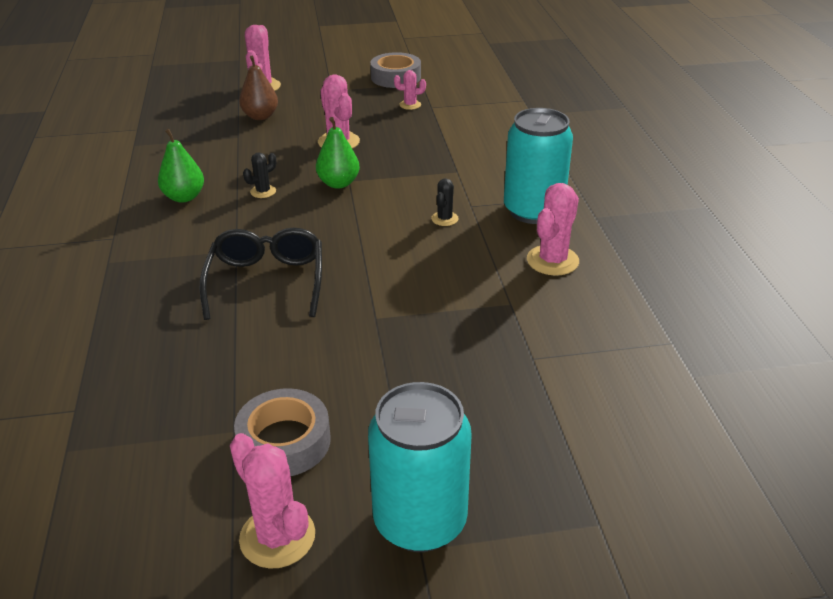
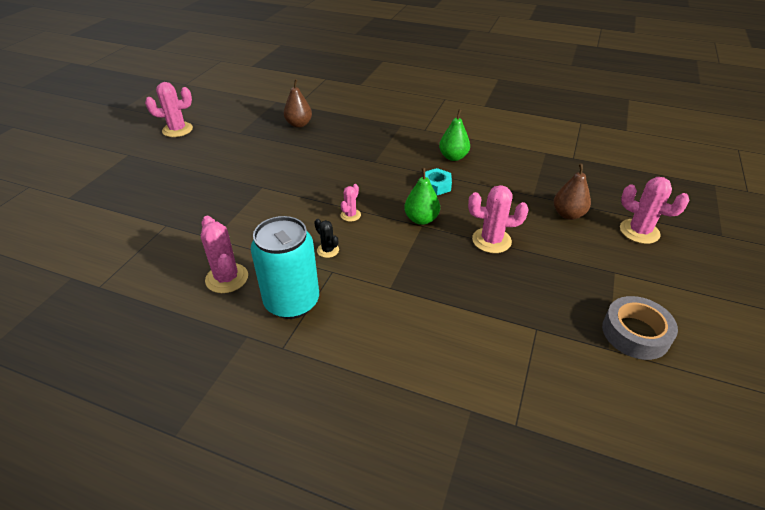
camera: 120 degrees right, 5 degrees up
(159, 368) = (299, 124): none -> brown pear
(263, 191) = (436, 186): black cactus -> turquoise nut
(266, 281) = (333, 163): black glasses -> none
(284, 441) = (217, 141): grey tape -> none
(410, 105) = (549, 314): pink cactus -> pink cactus (350, 215)
(420, 521) = (137, 158): turquoise can -> none

